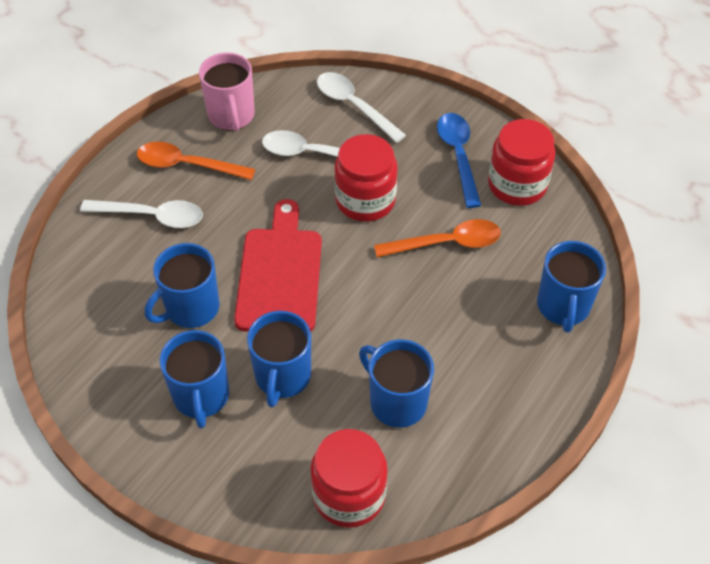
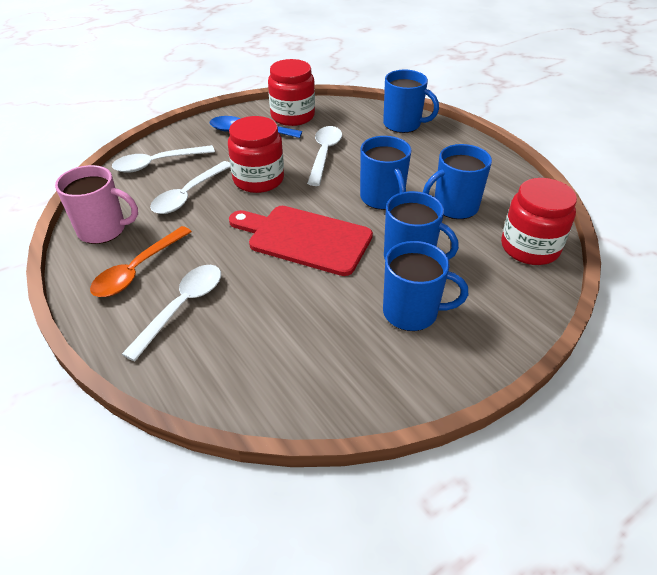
camera: 70 degrees left, 10 degrees down
(191, 308) = (311, 300): blue mug -> blue mug (382, 198)
(446, 243) = (324, 154): orange spoon -> white spoon

